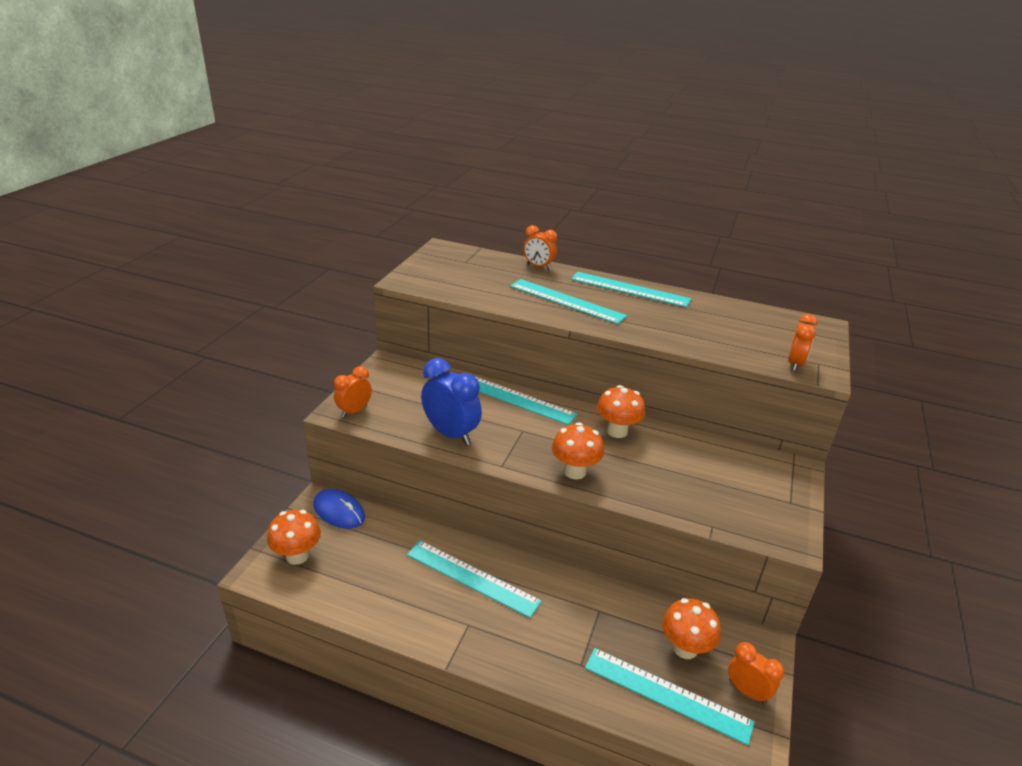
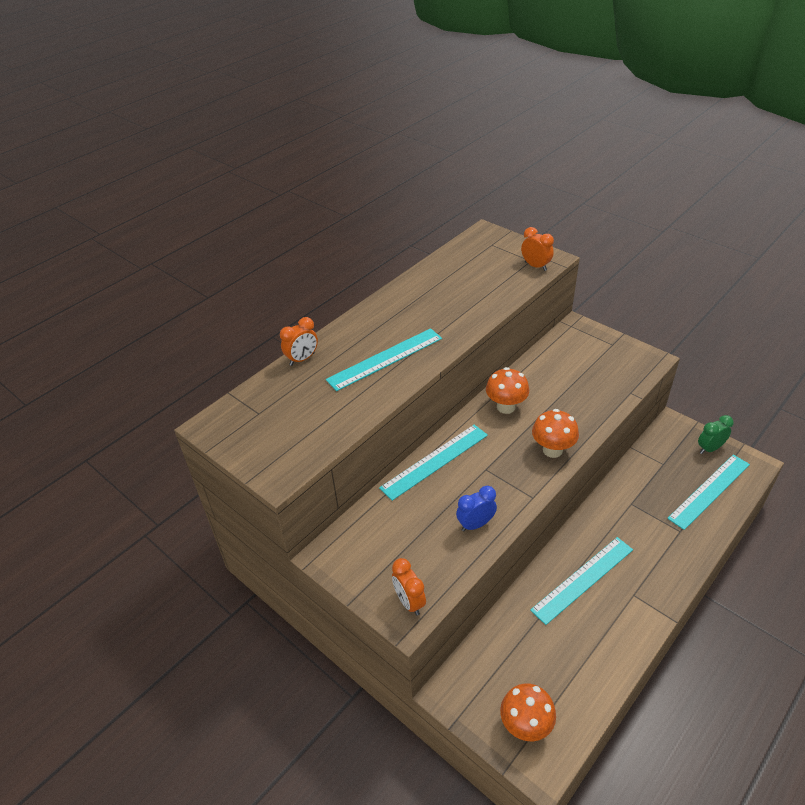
camera: 65 degrees left, 10 degrees up
(339, 511) = (470, 676): blue mouse -> none
(451, 434) = (475, 524): blue clock -> blue clock, size x0.62
(630, 289) = (381, 312): turquoise ruler -> none
(685, 648) = (672, 466): orange mushroom -> none
(747, 691) = (709, 448): orange clock -> green clock

